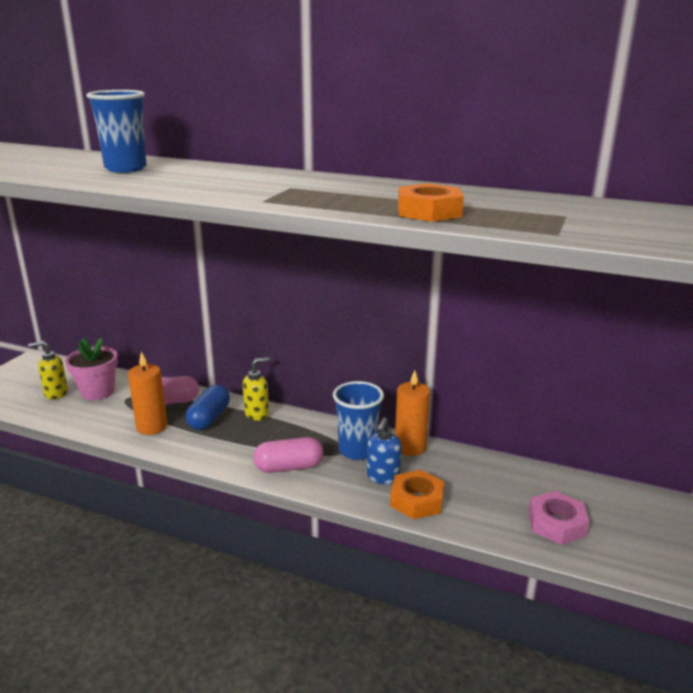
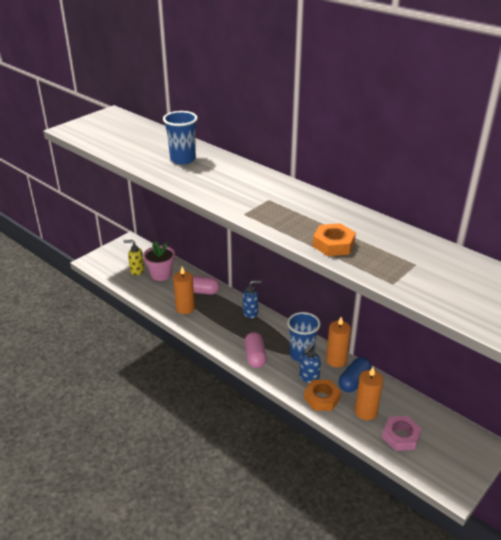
camera: 20 degrees right, 10 degrees up
(209, 418) = (220, 309): blue capsule -> blue capsule (354, 381)
(257, 414) = (250, 313): yellow soap dispenser -> blue soap dispenser
(289, 467) = (255, 356): pink capsule -> pink capsule turned 75 degrees clockwise
(489, 503) = (365, 412): none -> orange candle

